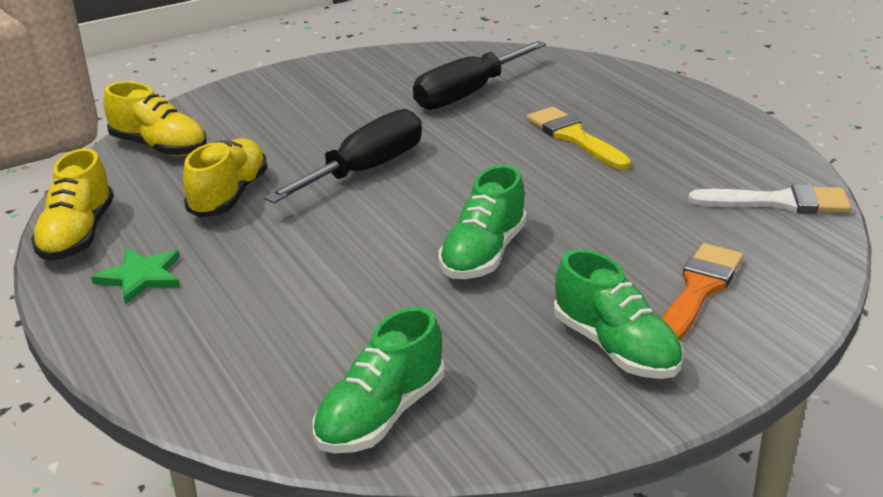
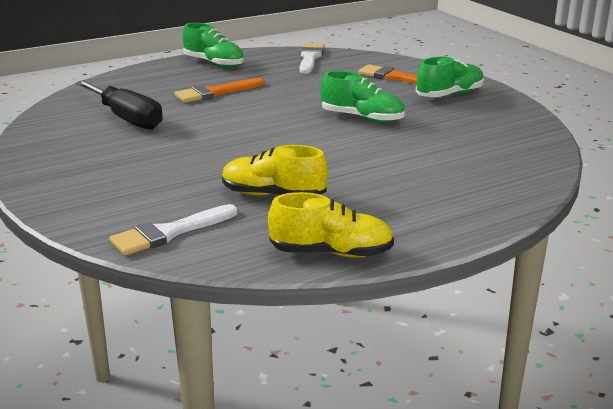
camera: 90 degrees left, 5 degrees down
(141, 277) = (395, 218): green star -> none
(159, 147) = (169, 233): yellow shoe -> white brush
(365, 170) = (243, 150): black screwdriver -> none
(381, 415) = (522, 141): green shoe -> green shoe (214, 63)
(574, 137) = (215, 92): yellow brush -> orange brush

